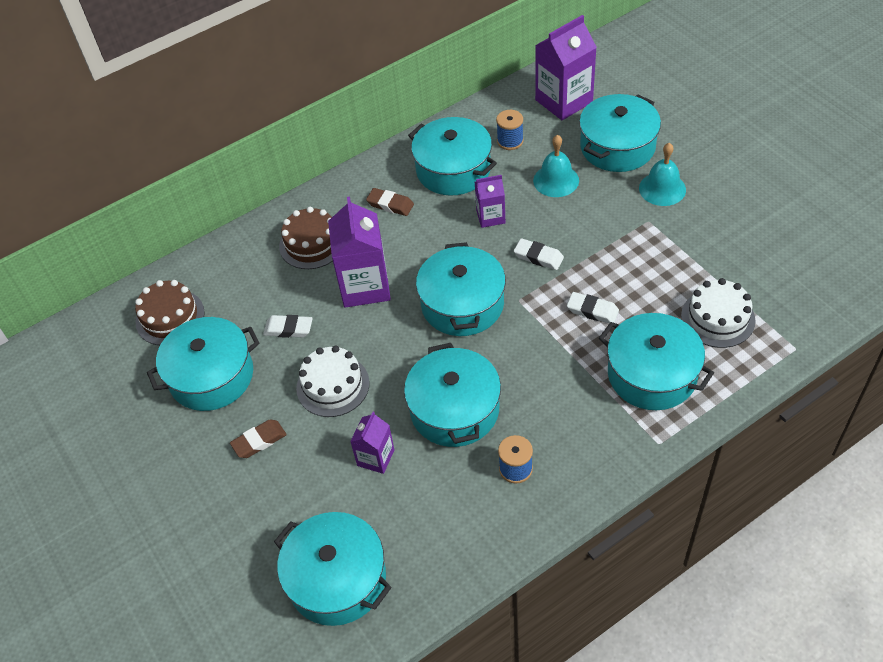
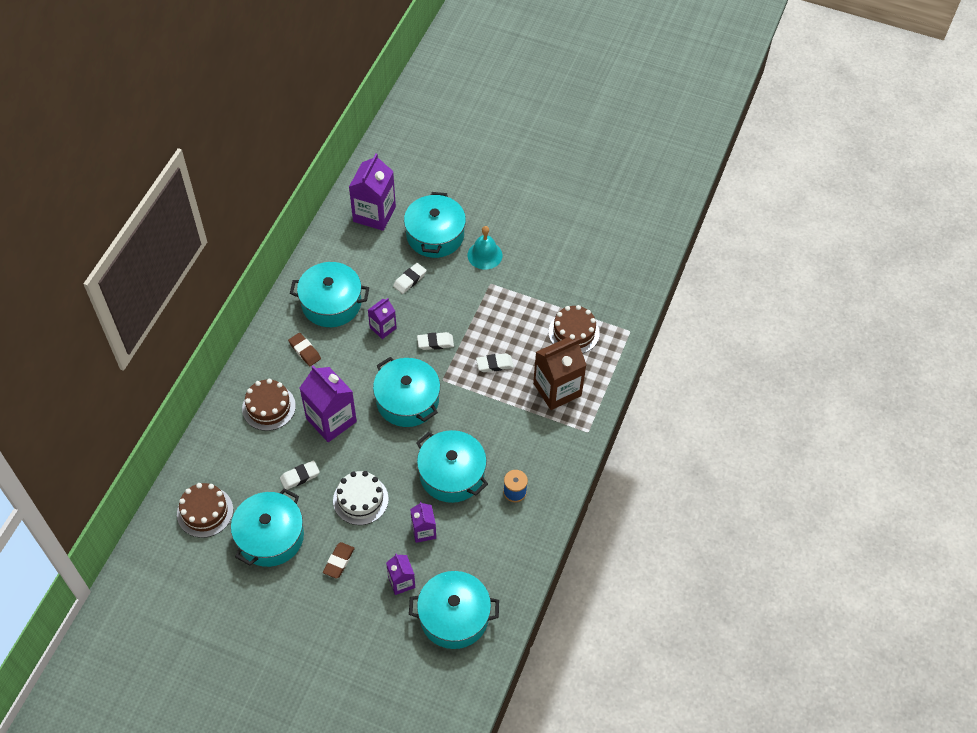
camera: 40 degrees left, 5 degrees up
(308, 502) = (401, 582): none -> purple carton
(390, 205) = (304, 351): brown eraser -> brown eraser turned 60 degrees clockwise
(510, 141) = (357, 263): blue spool -> none
(556, 180) = (409, 280): turquoise bell -> white eraser
(652, 374) = (557, 389): turquoise pot -> brown carton
(718, 318) = (573, 332): white cake -> brown cake

